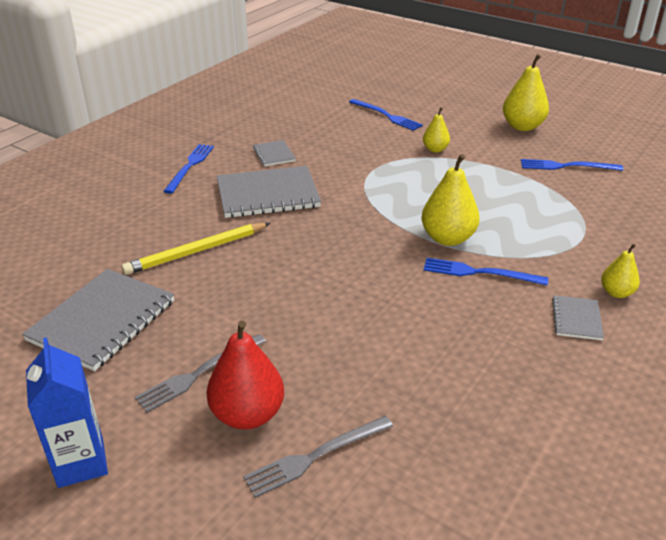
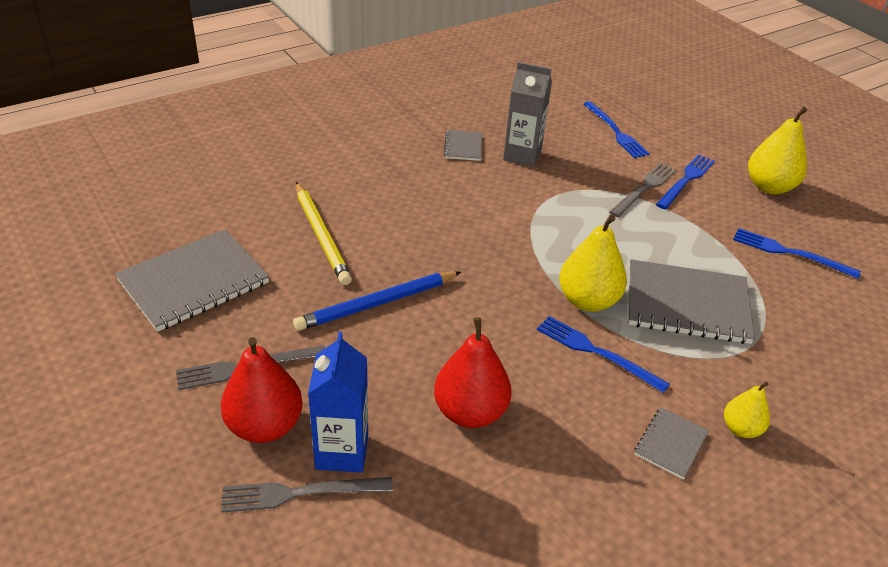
camera: 20 degrees right, 5 degrees up
(81, 463) = (96, 418): blue carton -> blue carton (342, 451)
(190, 166) = (370, 137): blue fork -> blue fork (686, 180)
(197, 251) = (321, 235): yellow pencil -> yellow pencil turned 105 degrees counterclockwise
(268, 194) = (428, 192): grey notebook -> grey notebook (687, 304)
(281, 289) = (377, 303): none -> blue pencil
(326, 149) = (522, 155): none -> grey carton
(413, 346) = (470, 412): none -> red pear
(435, 149) = (644, 188): yellow pear -> grey fork

